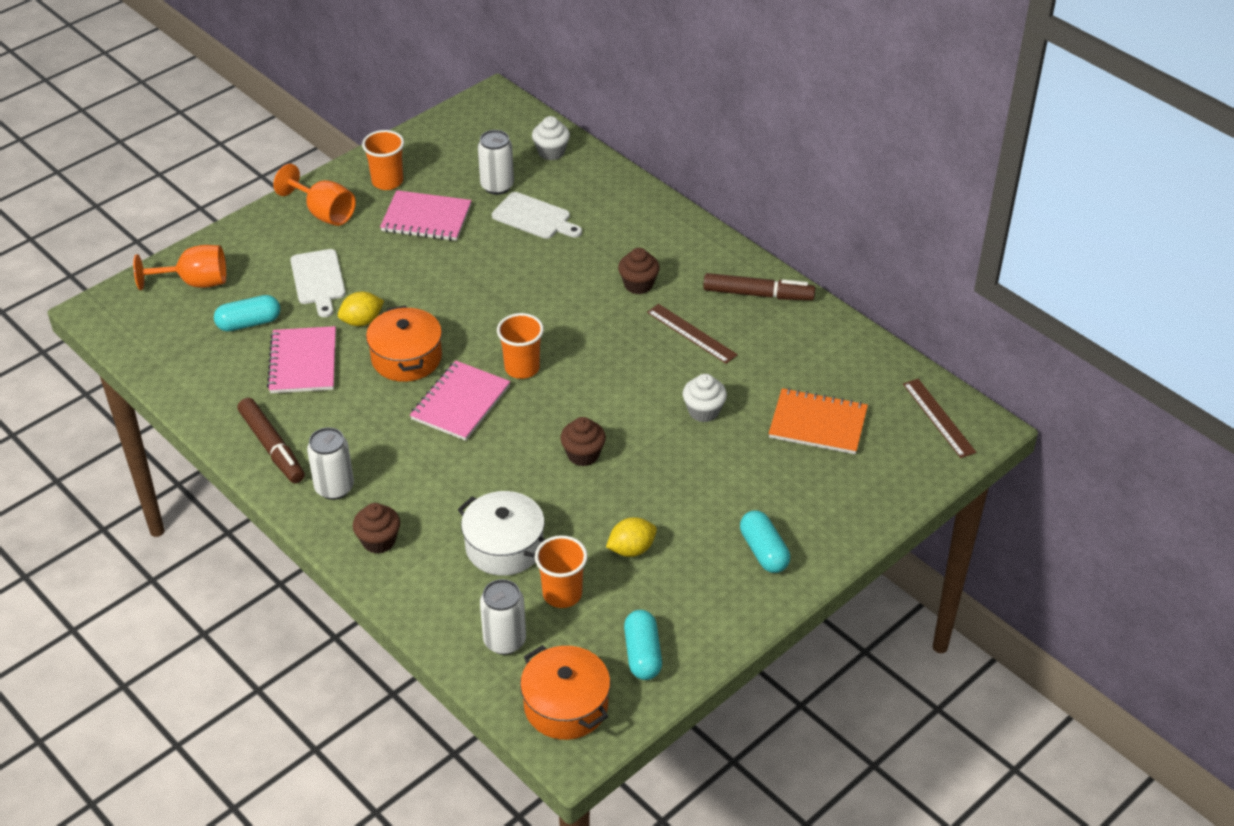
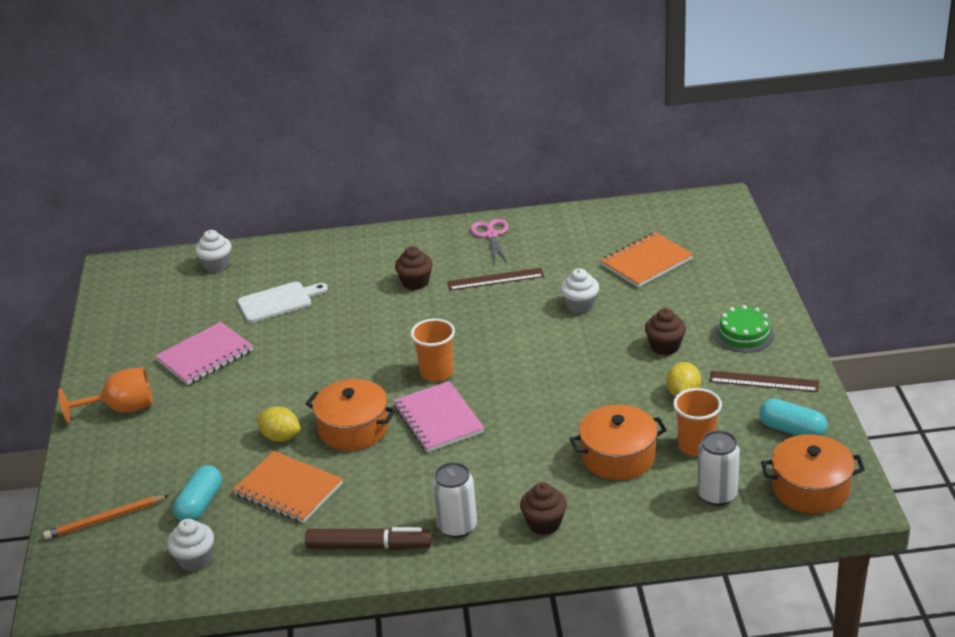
camera: 50 degrees left, 10 degrees down
(187, 357) = (195, 559): none -> white cupcake
(195, 282) = (105, 519): orange goblet -> orange pencil
(303, 362) = (288, 489): pink notebook -> orange notebook
(318, 280) = (200, 443): white cutting board -> none
(362, 321) = (280, 437): yellow lemon -> yellow lemon turned 75 degrees counterclockwise
(387, 181) = (132, 359): orange cup -> none
(497, 186) = (218, 306): white can -> none
(504, 546) = (618, 456): white pot -> orange pot
(583, 455) = (563, 379): brown cupcake -> brown cupcake (665, 346)
(758, 294) = (491, 235): brown marker -> pink scissors
(763, 551) = (744, 334): turquoise capsule -> green cake
(939, 418) = (694, 213): brown ruler -> brown ruler (764, 381)

